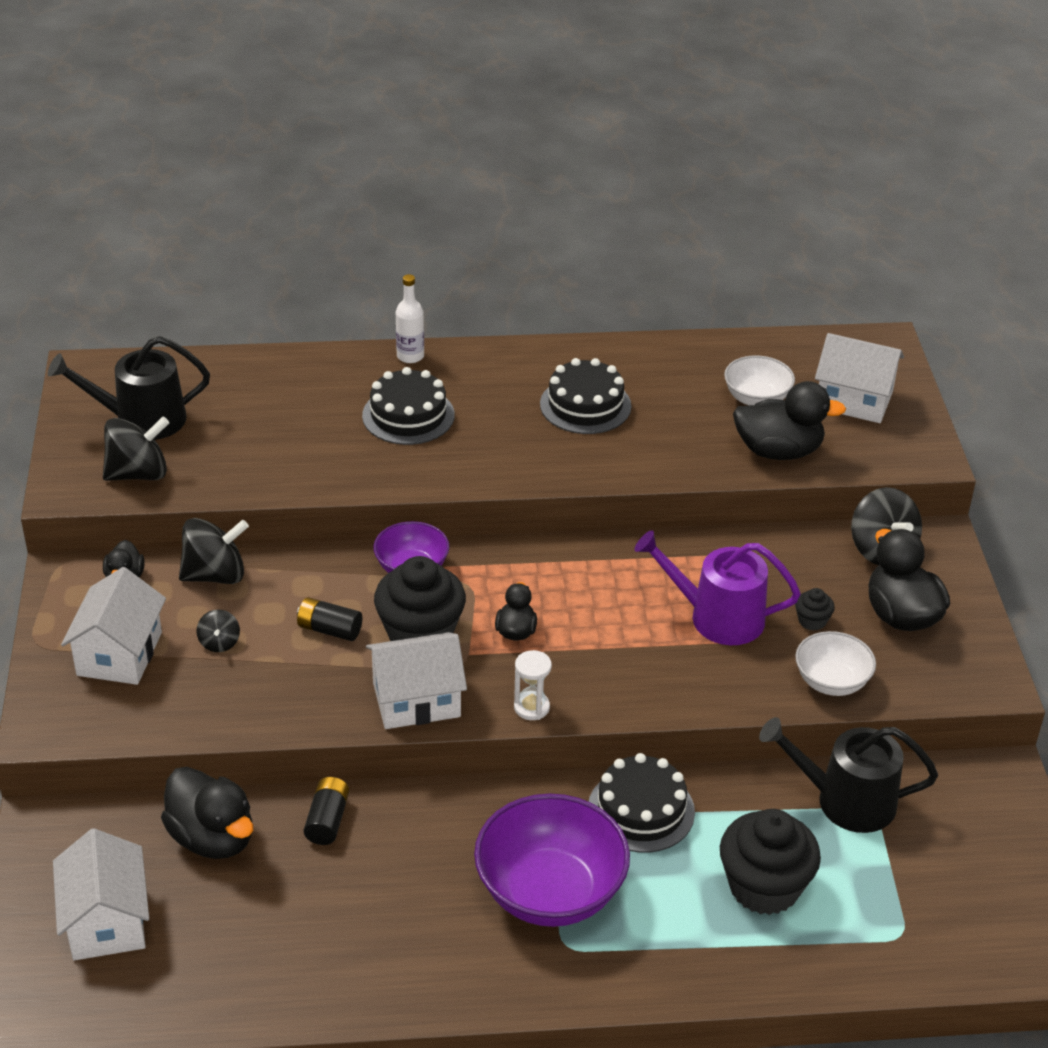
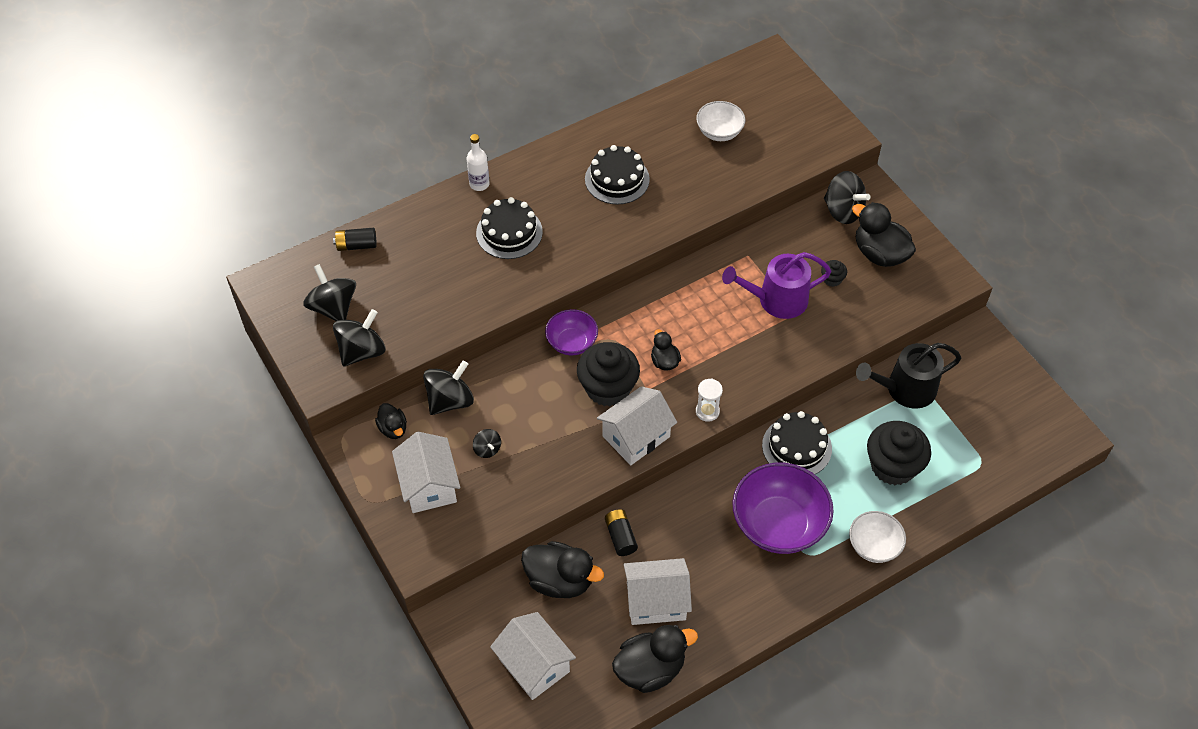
camera: 25 degrees left, 15 degrees up
(141, 420) = (333, 307): black watering can -> black spinning top
(329, 629) = (550, 409): black battery -> black battery (356, 245)
(778, 451) = (756, 168): black duck -> black duck (650, 669)
(831, 682) = (867, 318): white bowl -> white bowl (874, 546)
(854, 399) = (778, 109): white house -> white house (656, 601)

